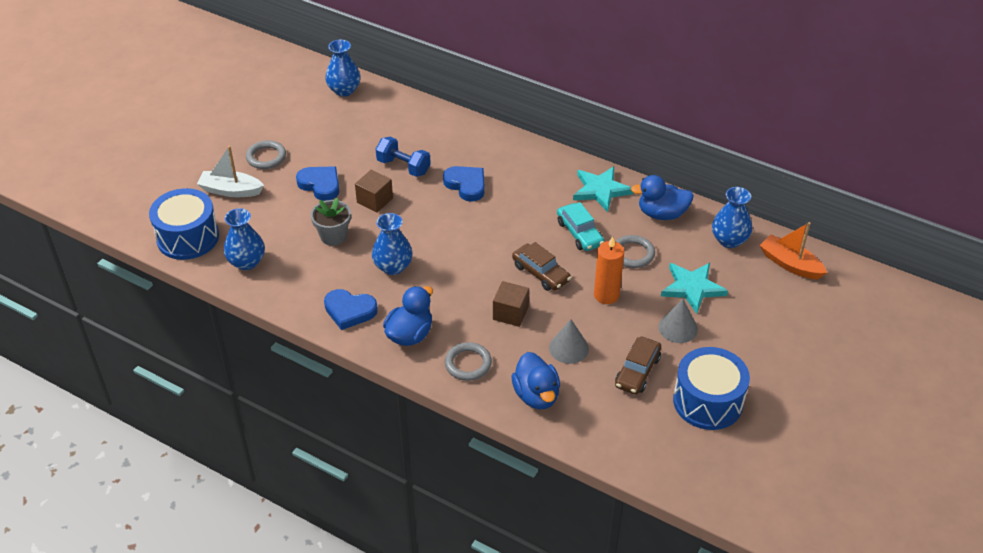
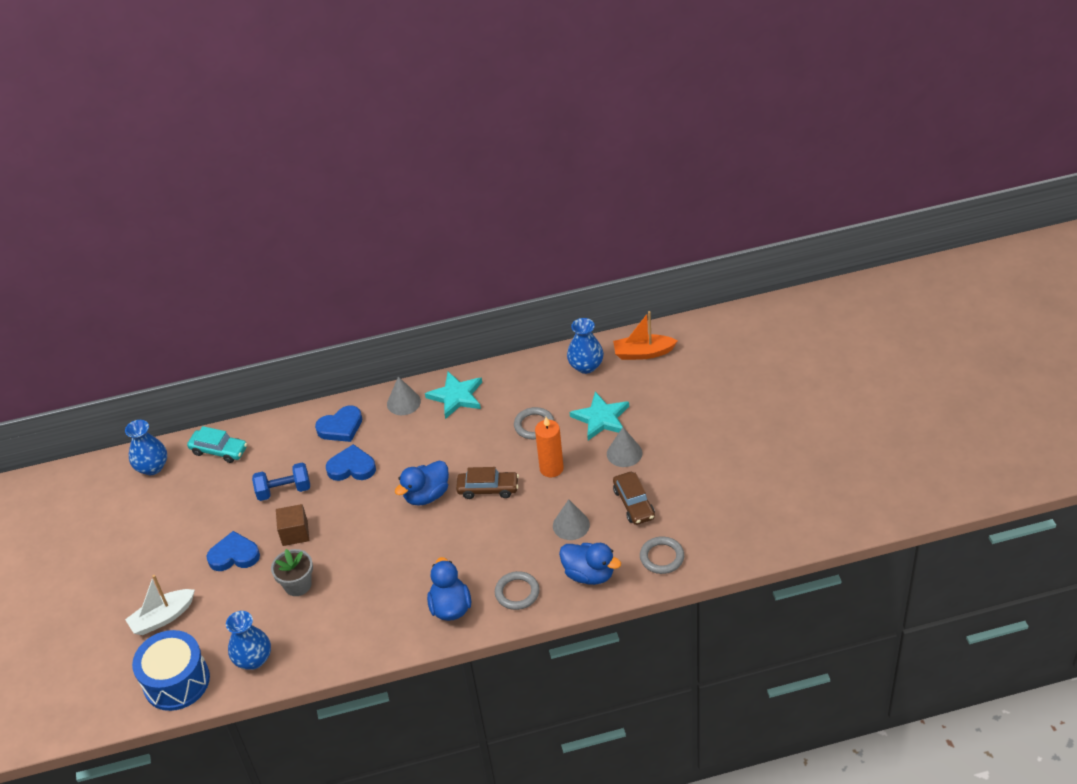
camera: 40 degrees left, 0 degrees up
(266, 157) = (157, 569): grey ring -> grey ring (662, 557)
(349, 311) = (384, 628): blue heart -> blue heart (341, 427)
(393, 267) = (374, 570): blue vase -> none
(510, 313) = (502, 534): brown cube -> none
(557, 167) = (403, 402): none -> grey cone
(579, 233) = (480, 439): turquoise car -> turquoise car (219, 450)
(662, 214) = (519, 381): blue duck -> blue duck (426, 495)
(708, 401) = (699, 486): blue drum -> none

